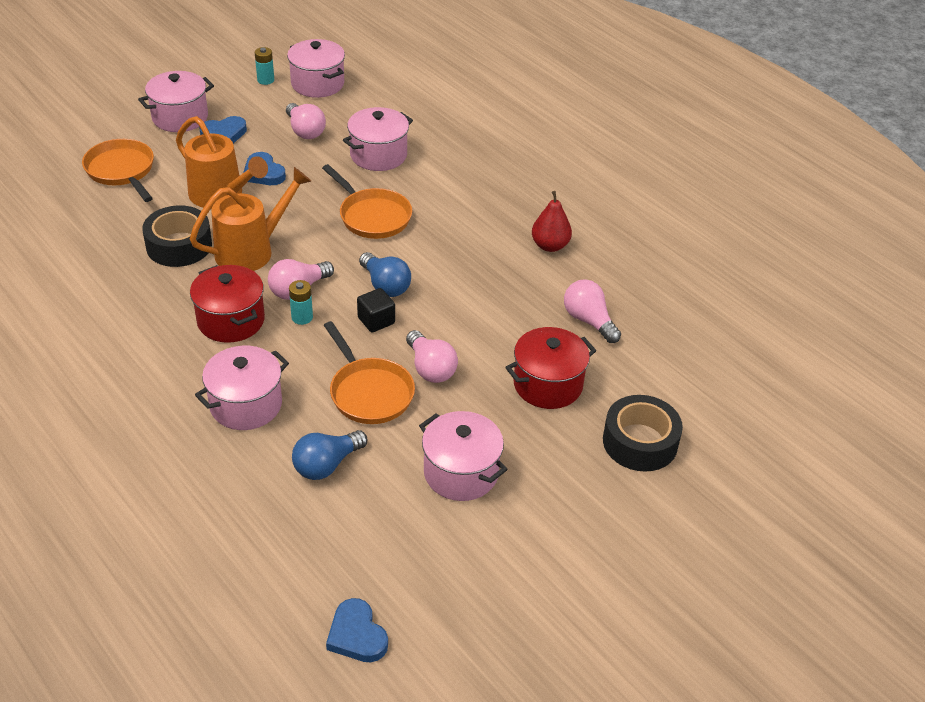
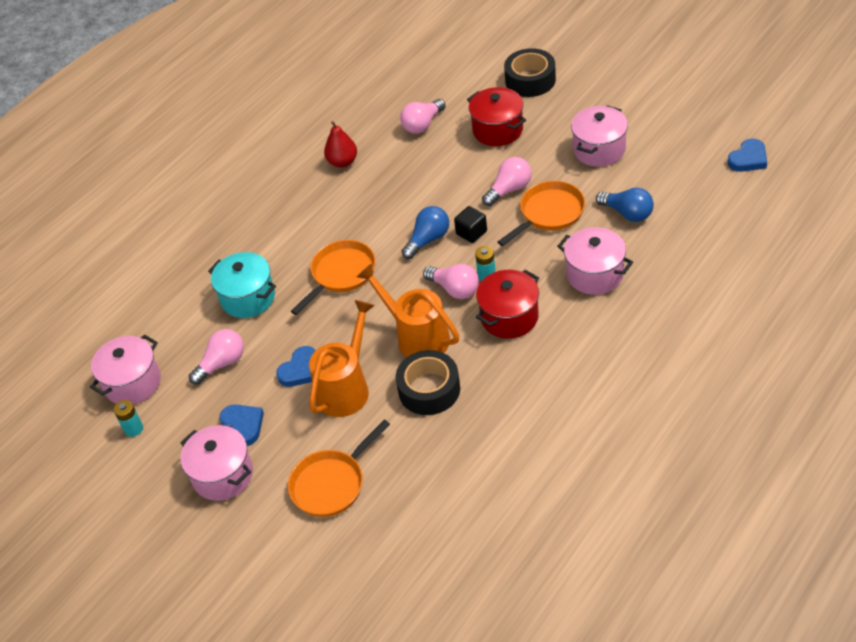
camera: 95 degrees left, 5 degrees up
(378, 155) = (248, 298): pink pot -> turquoise pot

